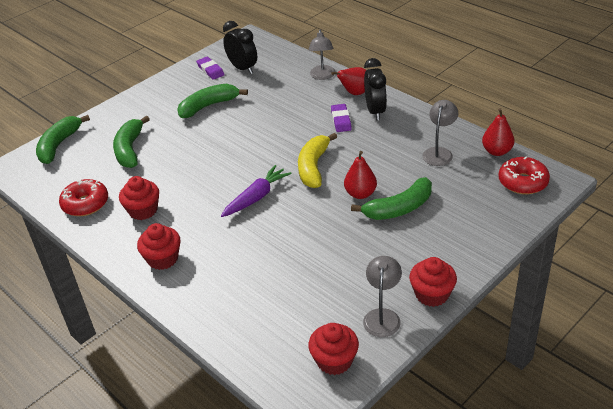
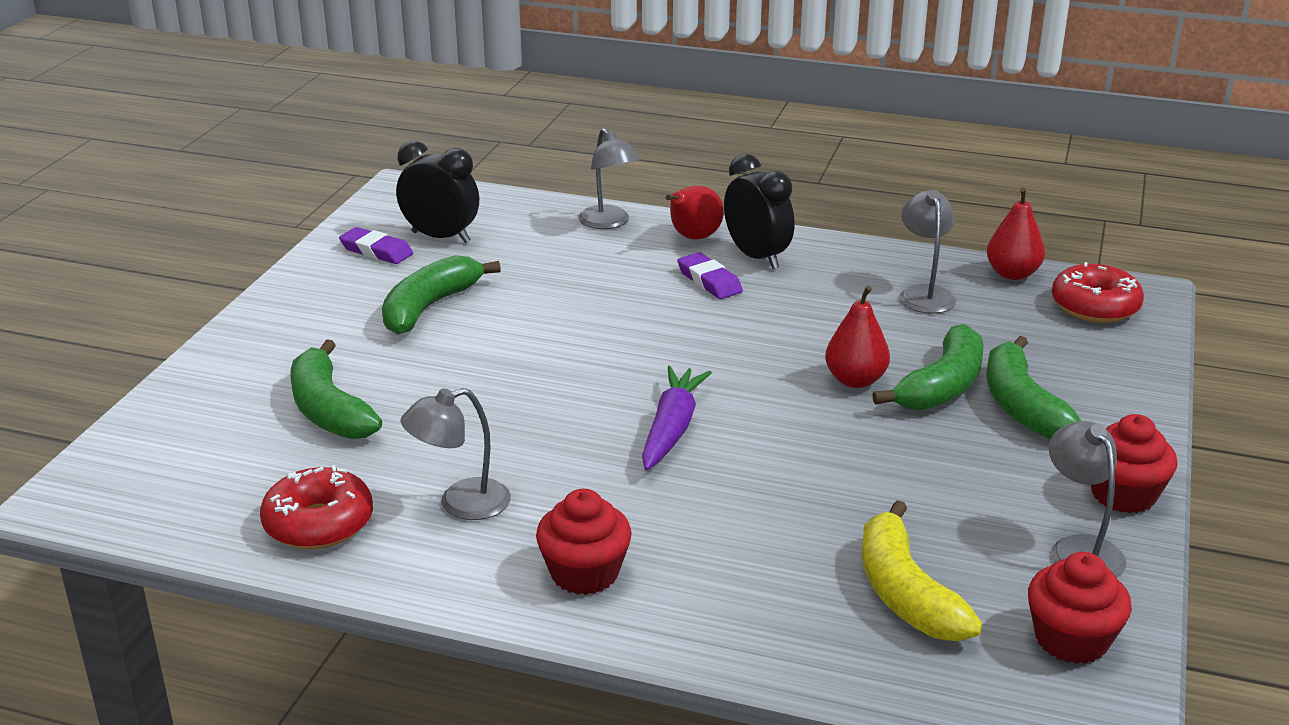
camera: 30 degrees left, 10 degrees down
(59, 145) = (152, 436): green banana -> green banana (1021, 405)
(143, 210) = (461, 504): red cupcake -> grey lamp
(313, 167) = (731, 359): yellow banana -> yellow banana (905, 593)

